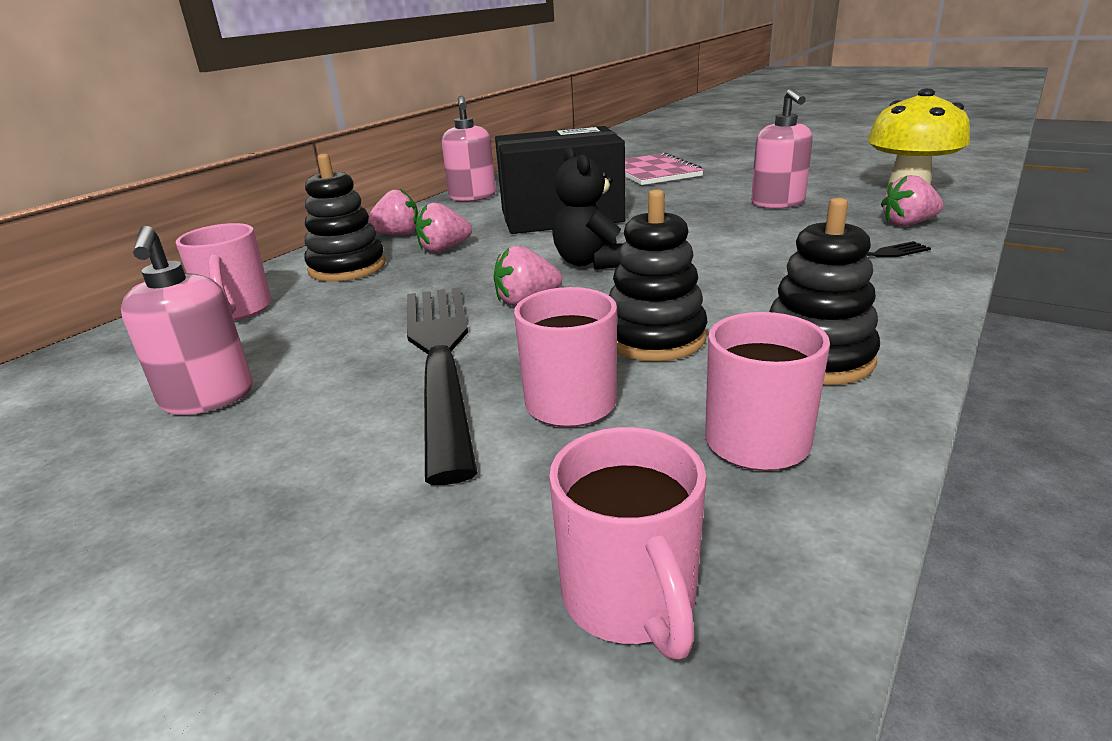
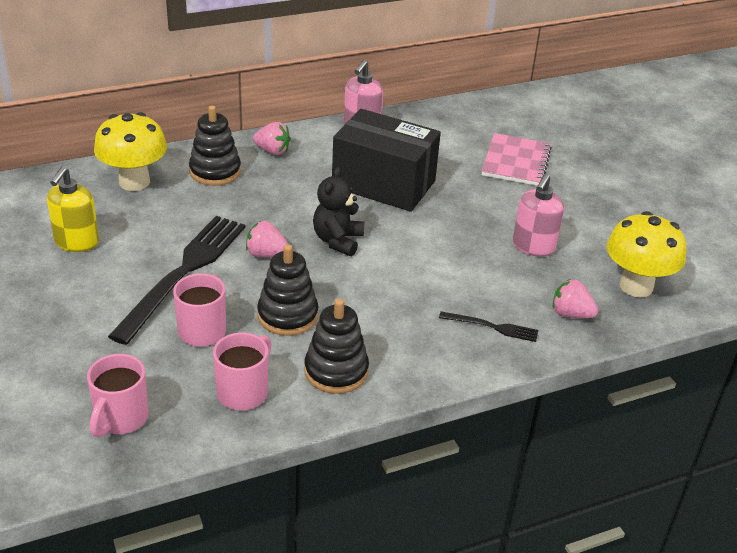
camera: 30 degrees right, 10 degrees up
(208, 398) = (76, 242): pink soap dispenser -> yellow soap dispenser
(237, 310) = (134, 182): pink mug -> yellow mushroom
(444, 249) = (280, 182): pink strawberry -> none

